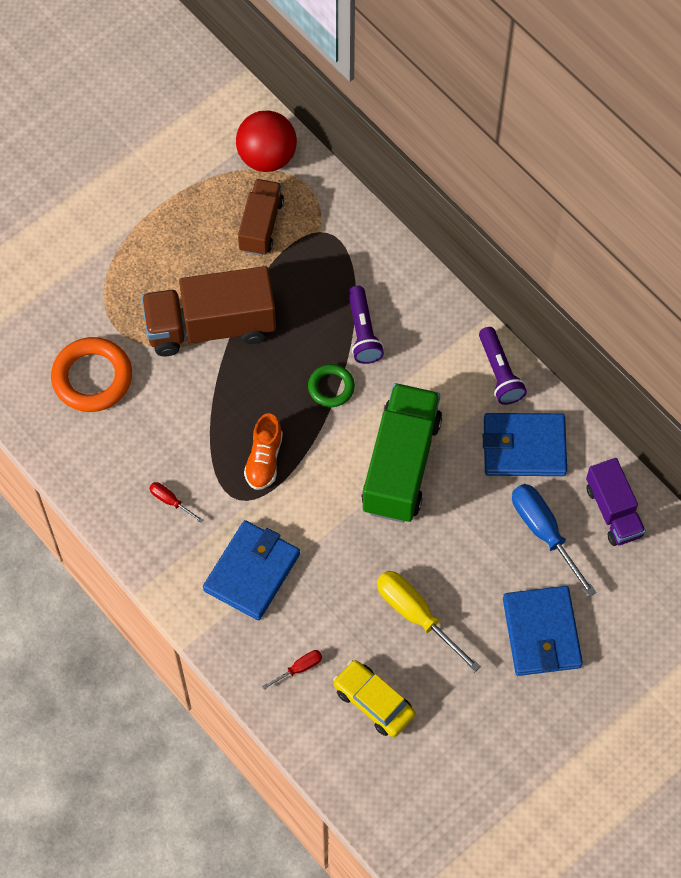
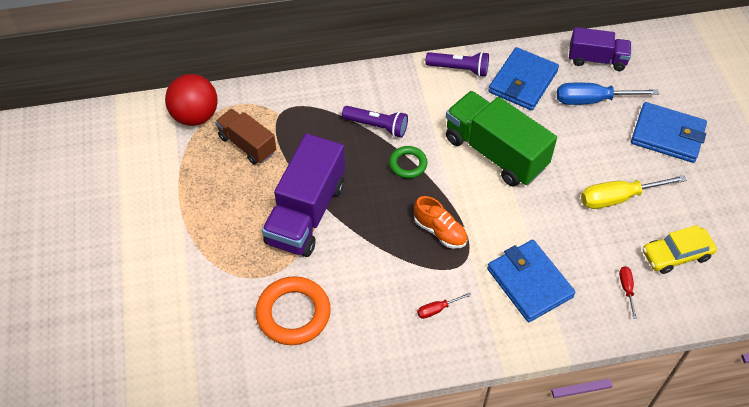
camera: 60 degrees left, 10 degrees down
(211, 326) = (306, 213): brown truck -> purple truck

